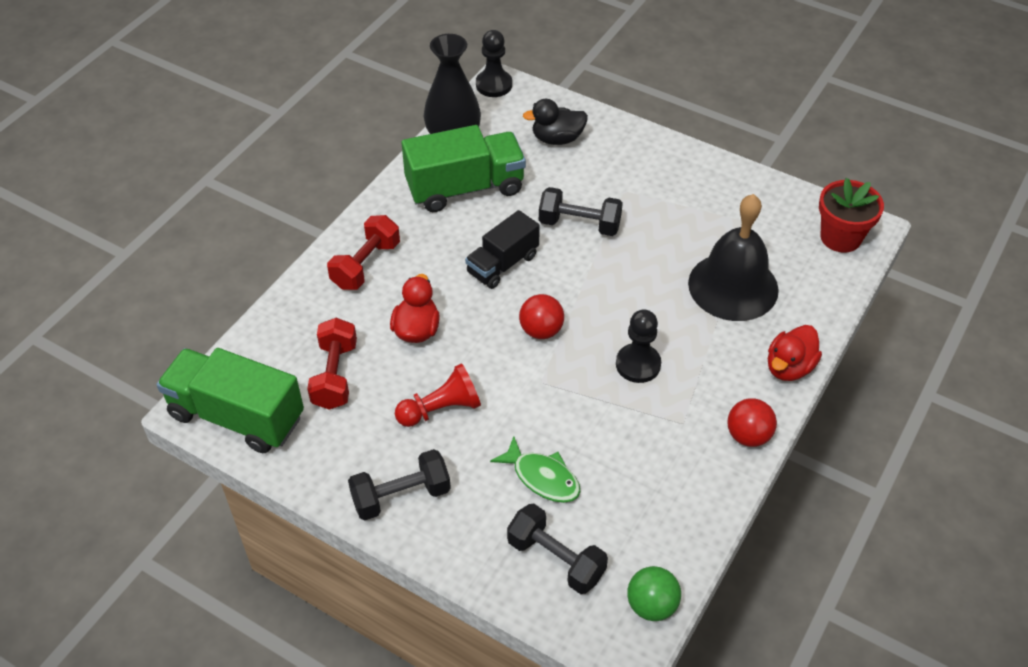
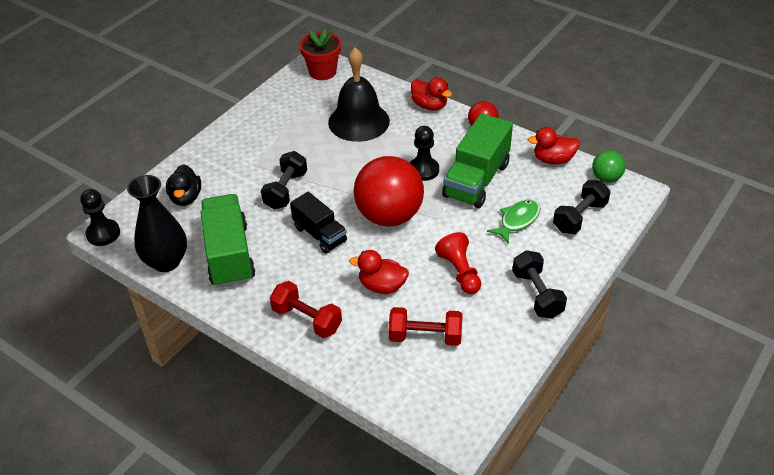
camera: 85 degrees left, 5 degrees down
(237, 416) = (465, 401): green truck -> green truck (476, 180)
(541, 330) = (389, 216): red ball -> red ball, size x2.07
(686, 530) = (553, 159): none -> red duck

